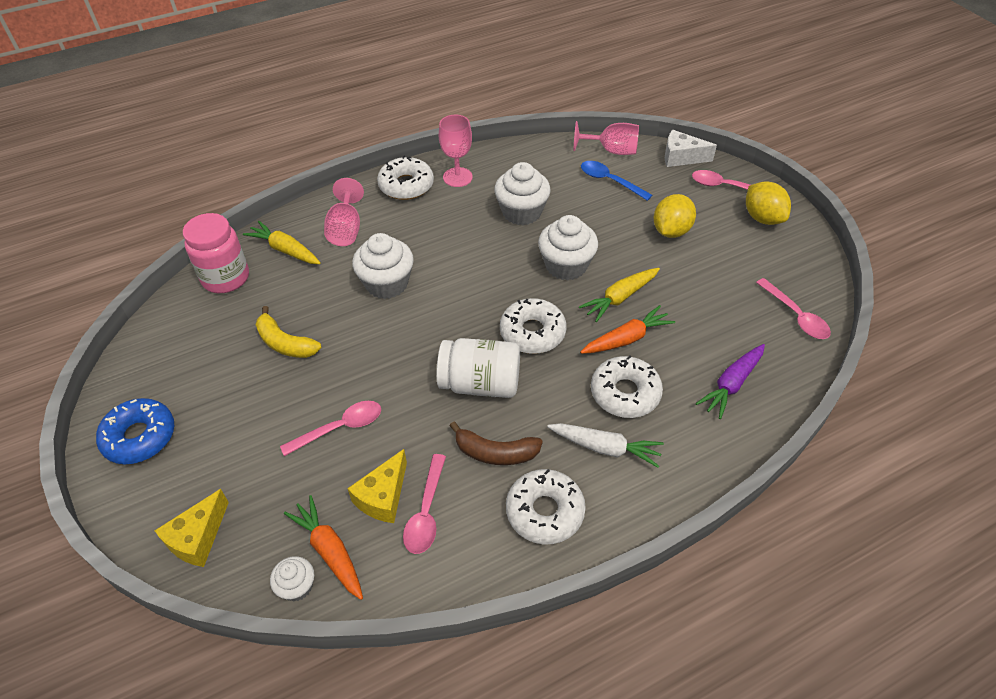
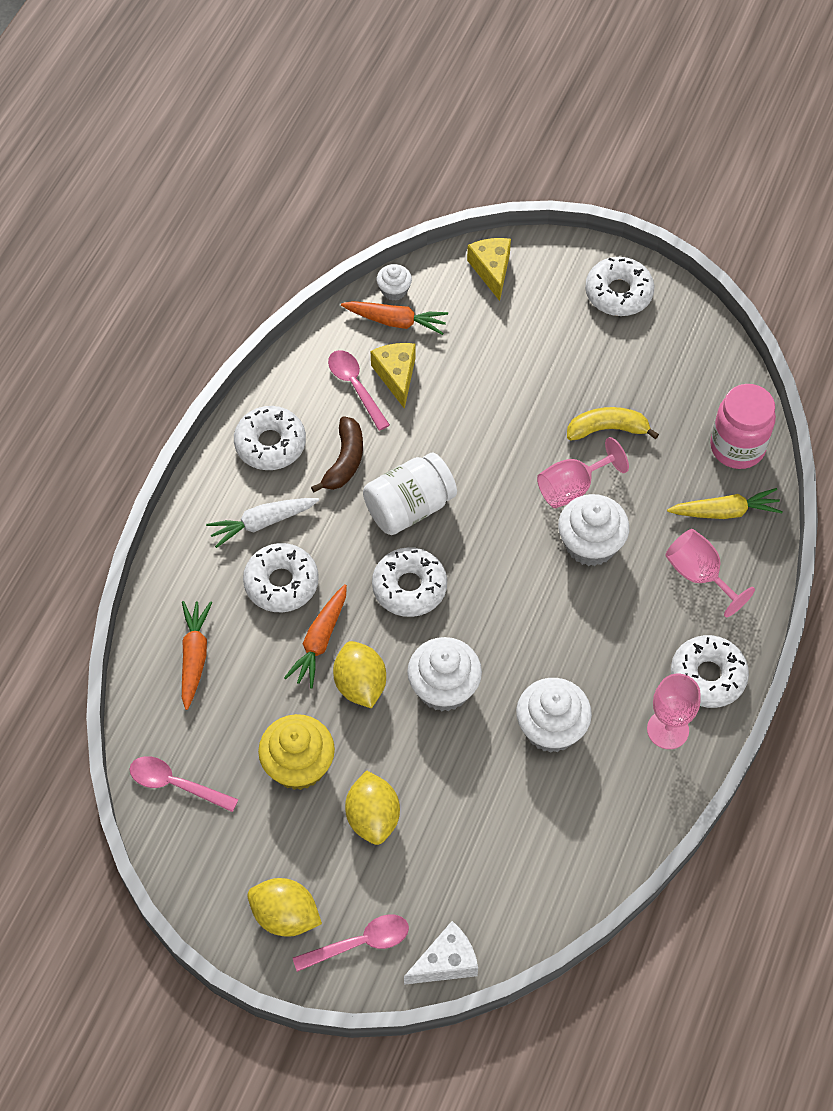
camera: 140 degrees right, 10 degrees up
(139, 437) = (618, 293): blue donut -> white donut
(340, 428) = (482, 398): pink spoon -> none
(495, 453) = (344, 461): brown banana -> brown banana turned 135 degrees clockwise
(610, 181) = (497, 851): blue spoon -> none
(611, 151) = (537, 910): pink goblet -> pink goblet (572, 488)
(620, 298) = (360, 685): yellow carrot -> yellow lemon
(699, 280) = (298, 765): none -> yellow cupcake
(732, 384) = (194, 657): purple carrot -> orange carrot

